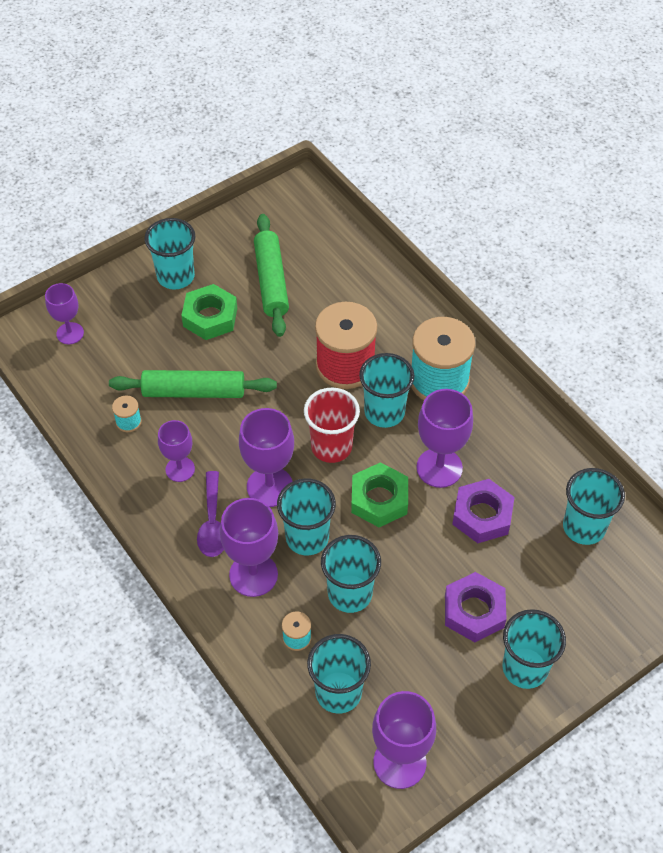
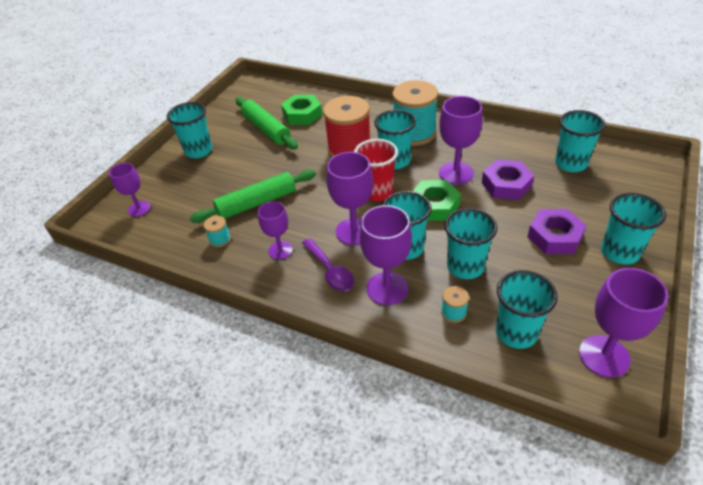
camera: 25 degrees left, 10 degrees down
(210, 317) = (238, 161): green nut -> green nut (302, 114)

